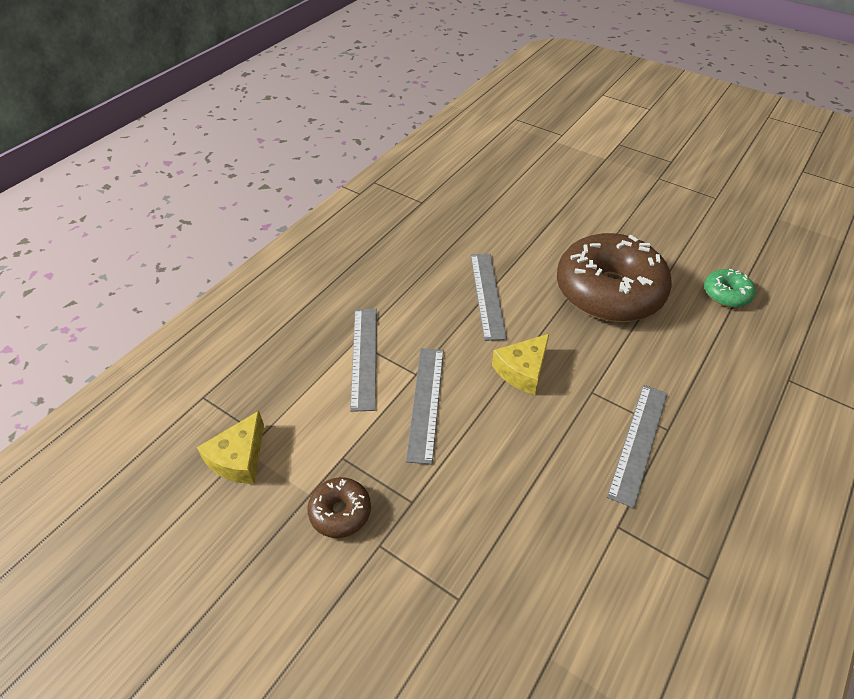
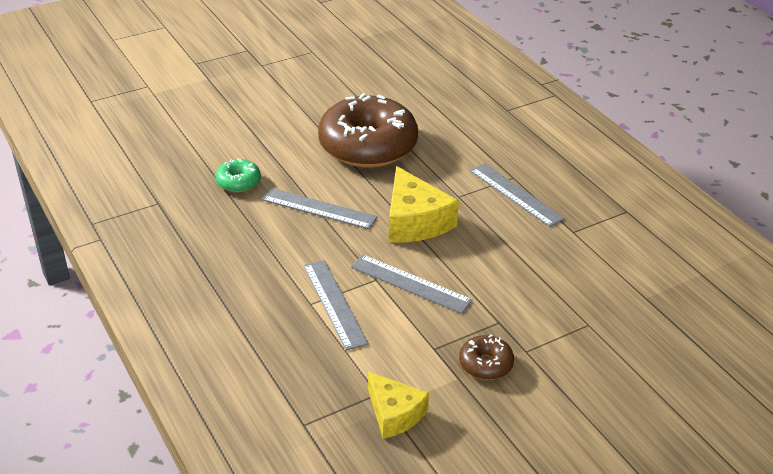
camera: 65 degrees left, 10 degrees down
(364, 357) = (334, 303): grey ruler -> grey ruler turned 45 degrees clockwise
(522, 370) = (415, 221): yellow cheese -> yellow cheese, size x1.52
(726, 294) = (415, 96): green donut -> green donut (238, 182)

